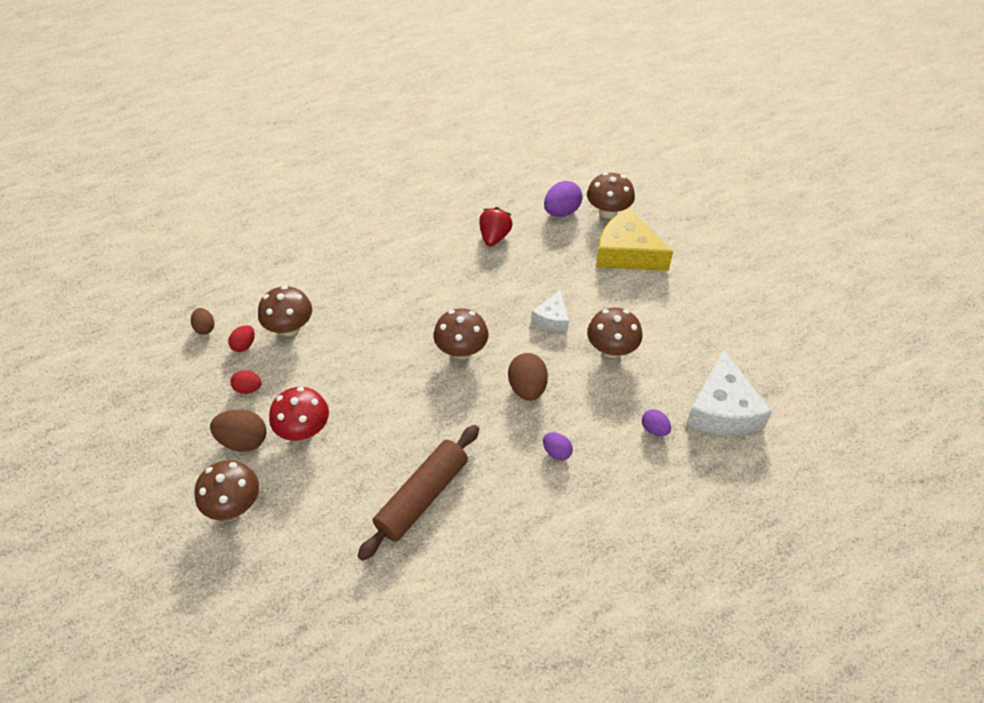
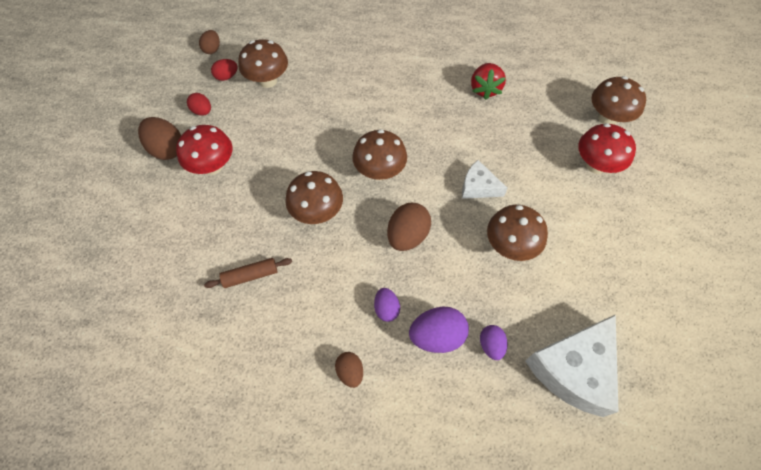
camera: 35 degrees right, 10 degrees up
(234, 505) = (121, 194): brown mushroom -> brown mushroom (317, 212)
(422, 497) = (250, 276): brown rolling pin -> brown rolling pin, size x0.51
(494, 237) = (485, 89): red strawberry -> red strawberry turned 135 degrees clockwise
(552, 318) = (478, 187): white cheese -> white cheese turned 60 degrees clockwise
(561, 212) = (563, 97): purple egg -> purple egg (437, 336)
(567, 515) = (350, 372): none -> brown egg
(626, 253) = (596, 165): yellow cheese -> red mushroom

